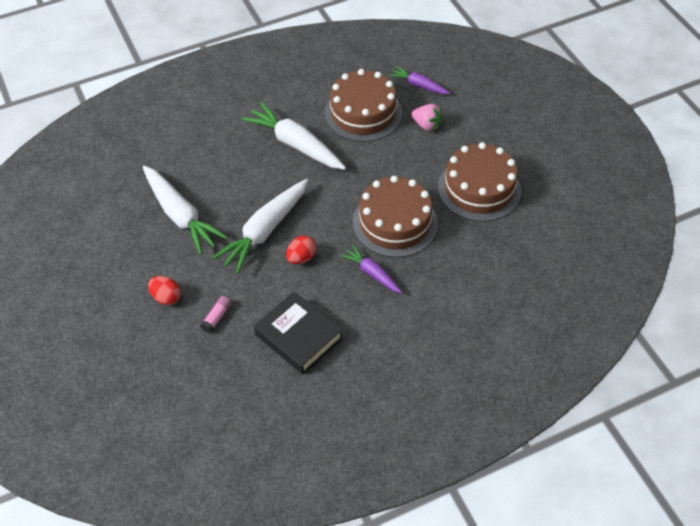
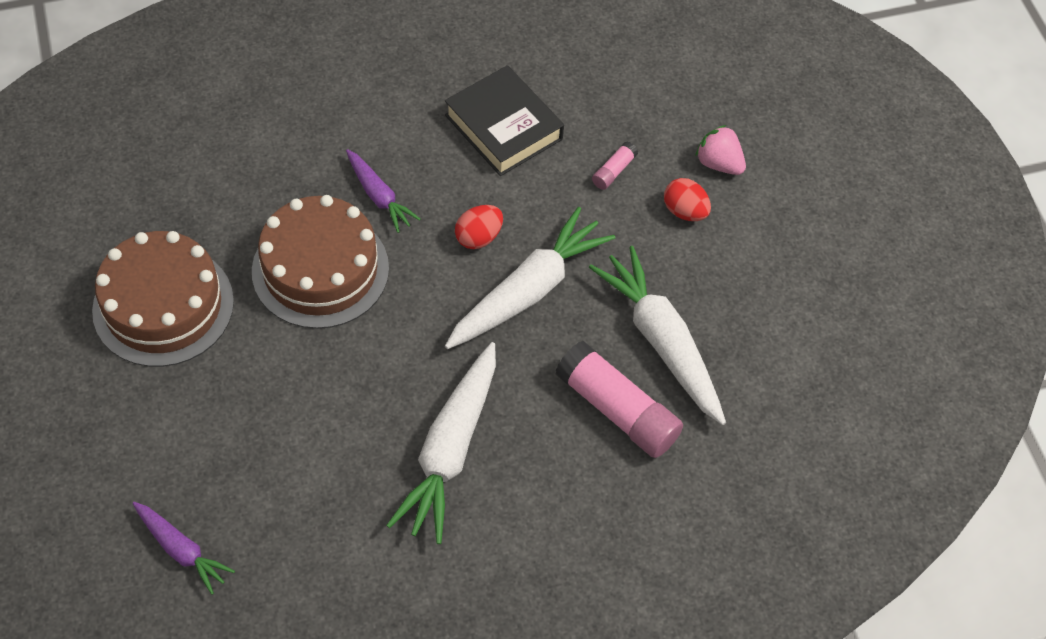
camera: 175 degrees left, 5 degrees up
(205, 176) = (617, 410): none -> pink glue stick
(295, 144) = (450, 450): white carrot -> white carrot turned 60 degrees clockwise
(363, 113) = (310, 500): brown cake -> none
(427, 125) = (202, 450): pink strawberry -> pink strawberry (718, 163)

